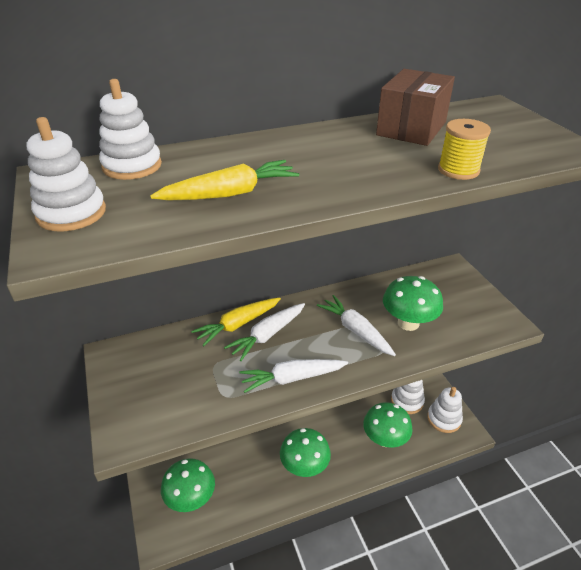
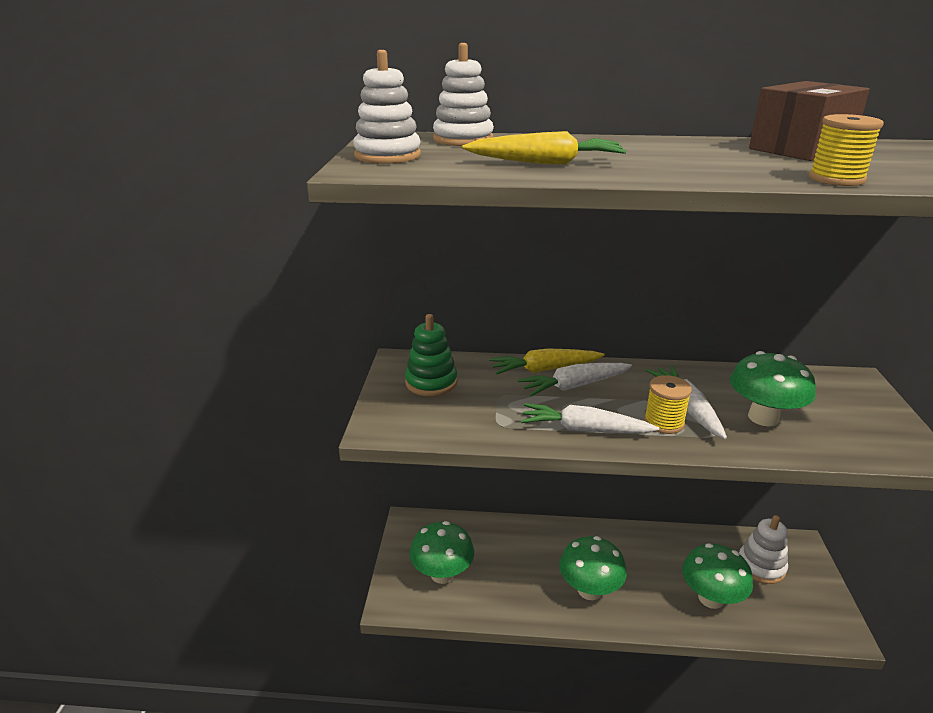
camera: 25 degrees right, 10 degrees down
(149, 370) = (431, 382): none -> green stacking toy
(345, 351) = (664, 422): none -> yellow spool
(444, 419) = (810, 604): white stacking toy -> none

